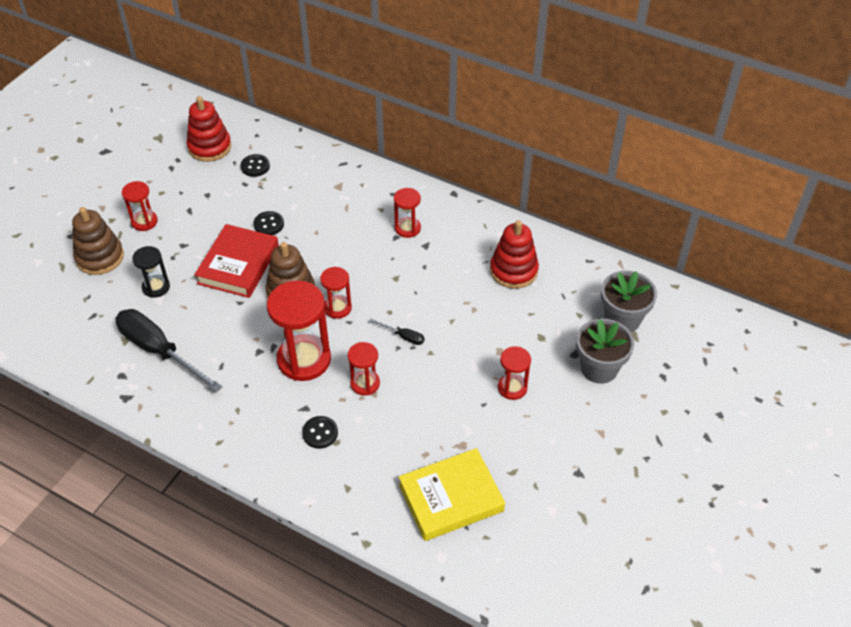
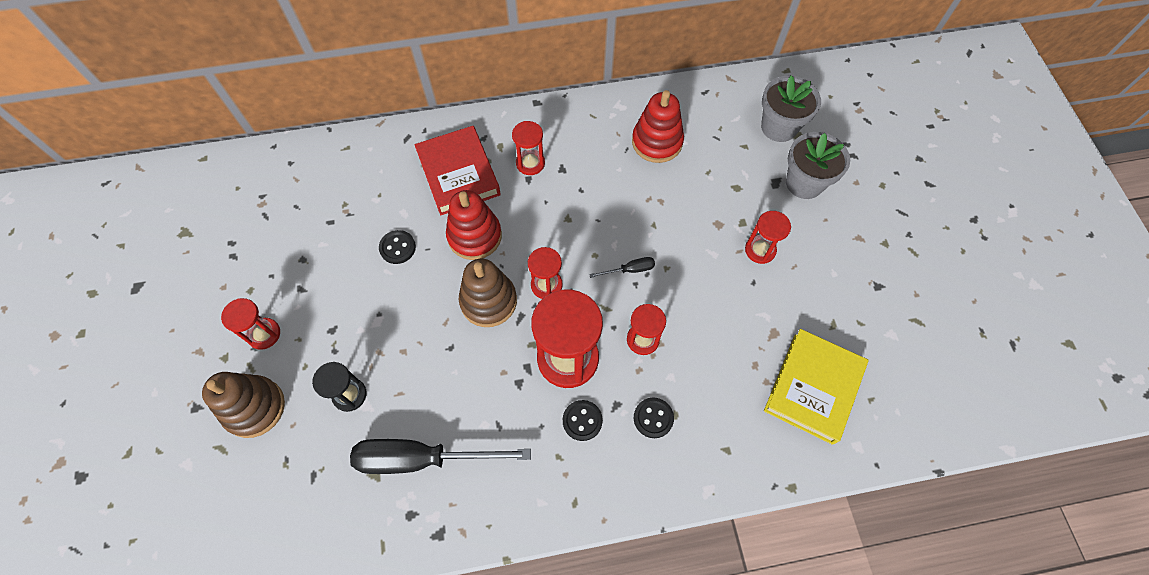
camera: 40 degrees left, 15 degrees up
(209, 147) = (253, 207): red stacking toy -> red stacking toy (474, 236)
(238, 265) = (410, 310): red book -> red book (458, 174)
(255, 166) = (322, 197): black button -> black button (582, 420)

